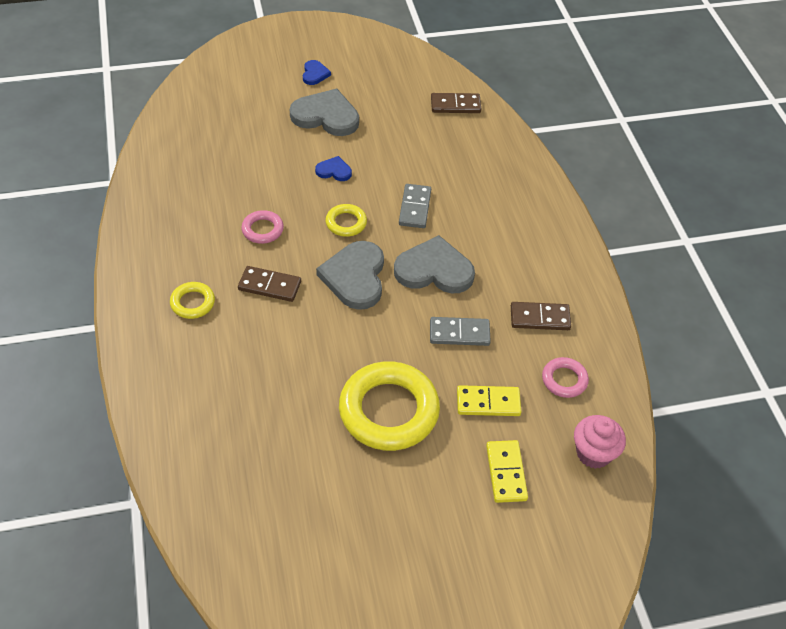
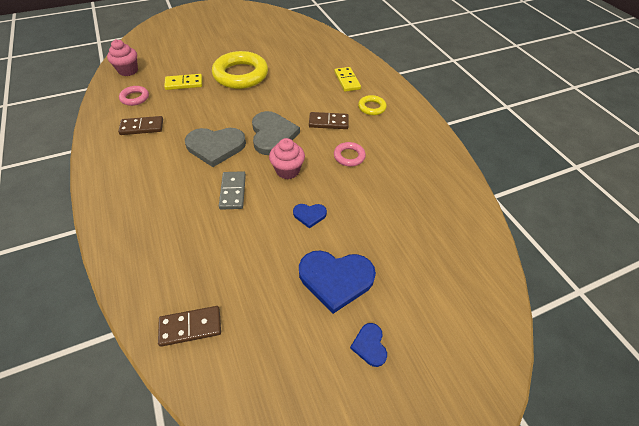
camera: 170 degrees right, 0 degrees up
(326, 116) = (336, 279): grey heart -> blue heart
(346, 223) = (287, 170): yellow ring -> pink cupcake
(459, 333) = (199, 112): grey domino -> none
(506, 473) = (178, 60): yellow domino -> yellow domino (347, 81)

